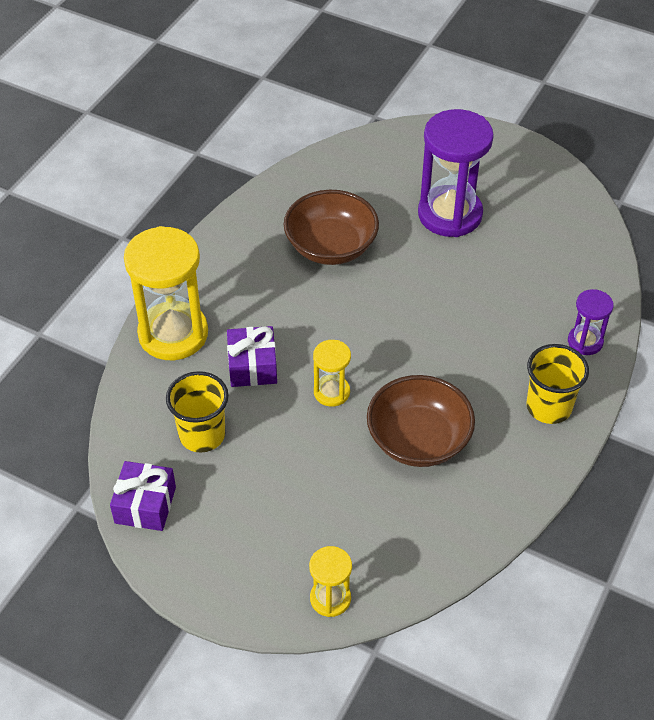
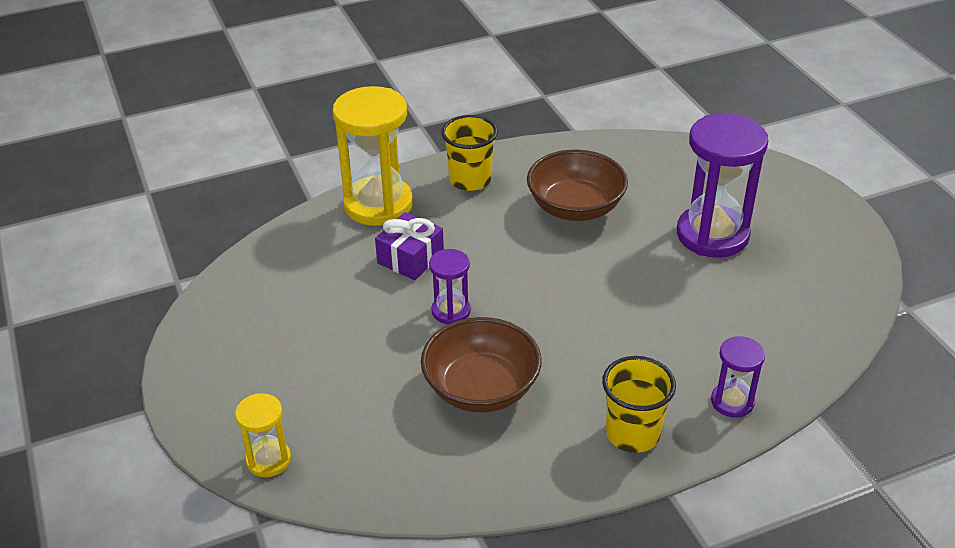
camera: 40 degrees right, 10 degrees down
(145, 505) = (219, 306): purple gift -> none
(202, 435) = (316, 284): yellow cup -> yellow cup (470, 180)
(331, 392) = (451, 311): yellow hourglass -> purple hourglass

